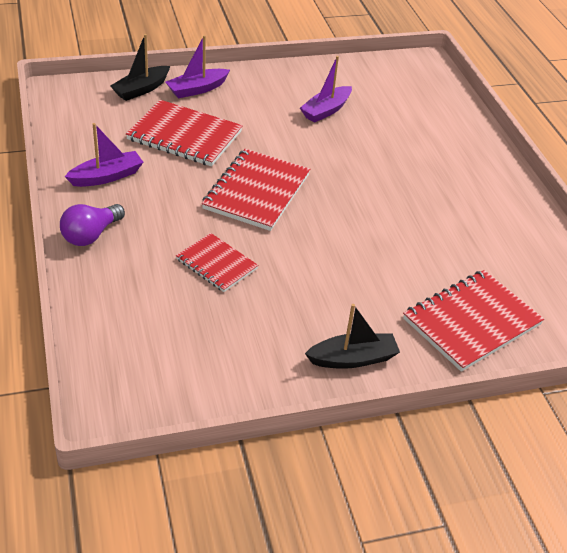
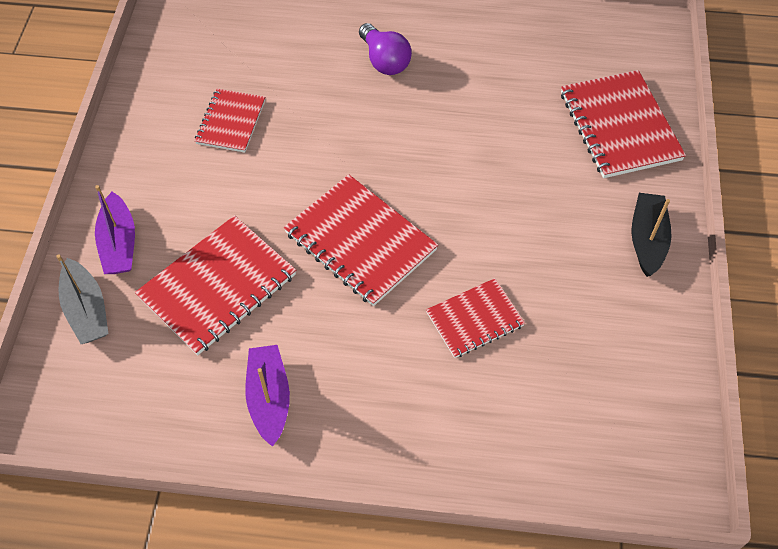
camera: 65 degrees left, 15 degrees up
(91, 235) = (381, 442): purple light bulb -> purple light bulb (384, 61)
(141, 89) = (87, 310): black boat -> grey boat
(326, 110) = (231, 122): purple boat -> red notebook

